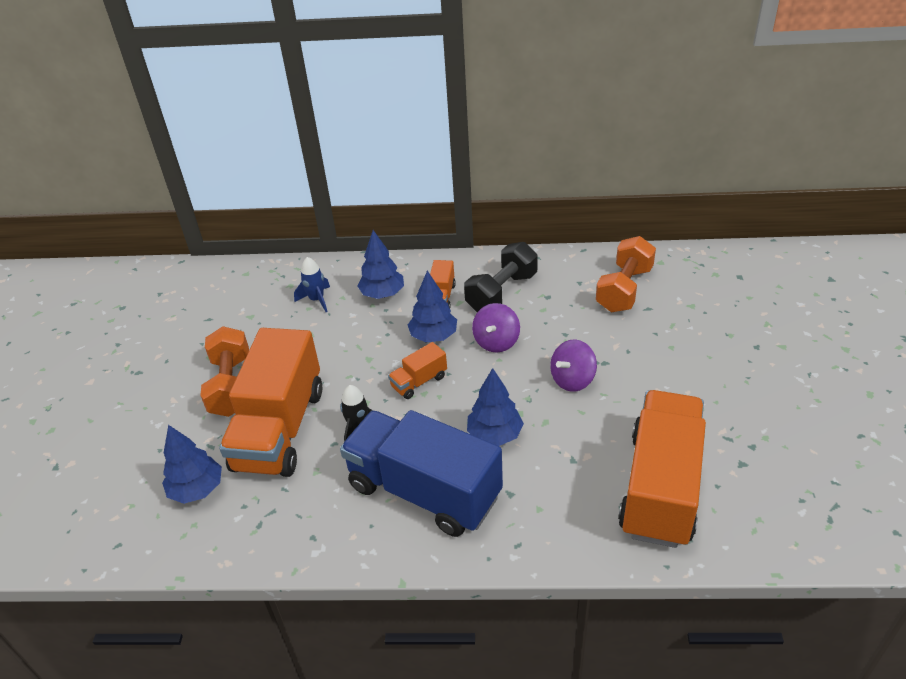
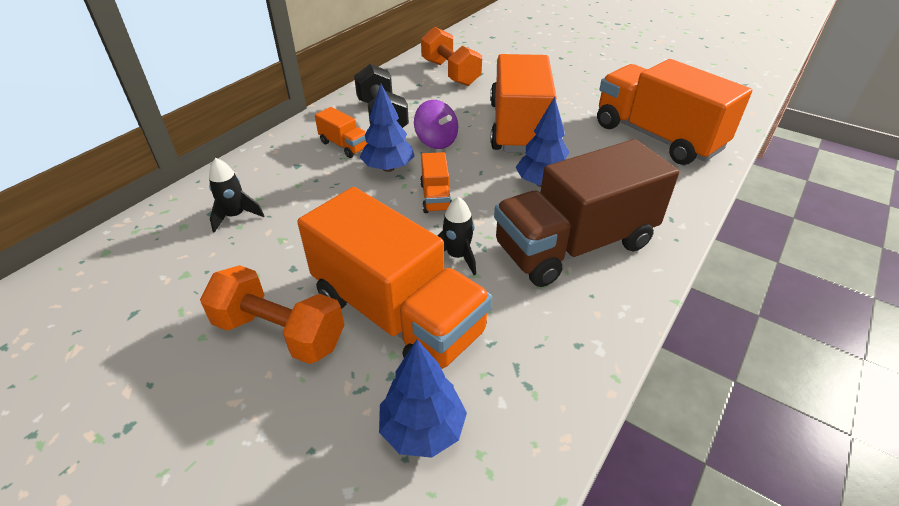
camera: 60 degrees left, 0 degrees up
(316, 300) = (235, 216): blue rocket -> black rocket
(382, 294) = (292, 173): blue tree -> none
(424, 491) = (574, 245): blue truck -> brown truck
(572, 380) = (518, 127): purple spinning top -> orange truck

